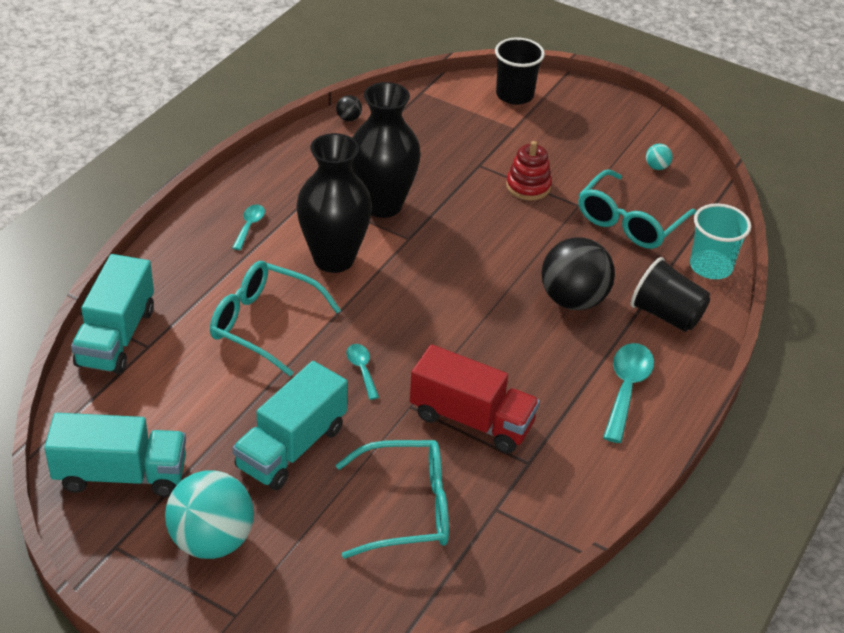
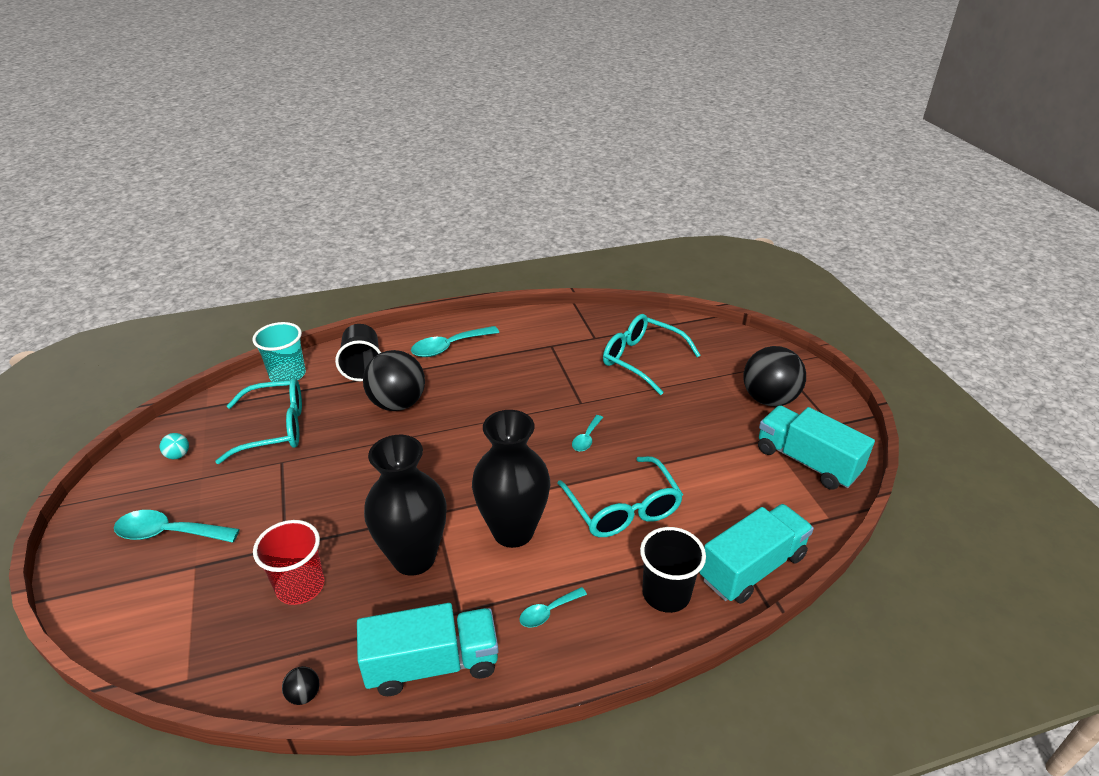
camera: 135 degrees left, 5 degrees down
(212, 541) = (769, 399): turquoise ball -> black ball
(291, 447) = (679, 419): turquoise truck -> turquoise truck (432, 664)
(432, 153) = (300, 586): none -> red cup
(471, 420) = (554, 378): red truck -> none
(514, 95) = (127, 606): black cup -> black cup (666, 593)
(528, 186) = (285, 500): red stacking toy -> none
(564, 131) = (168, 533): none -> turquoise spoon

